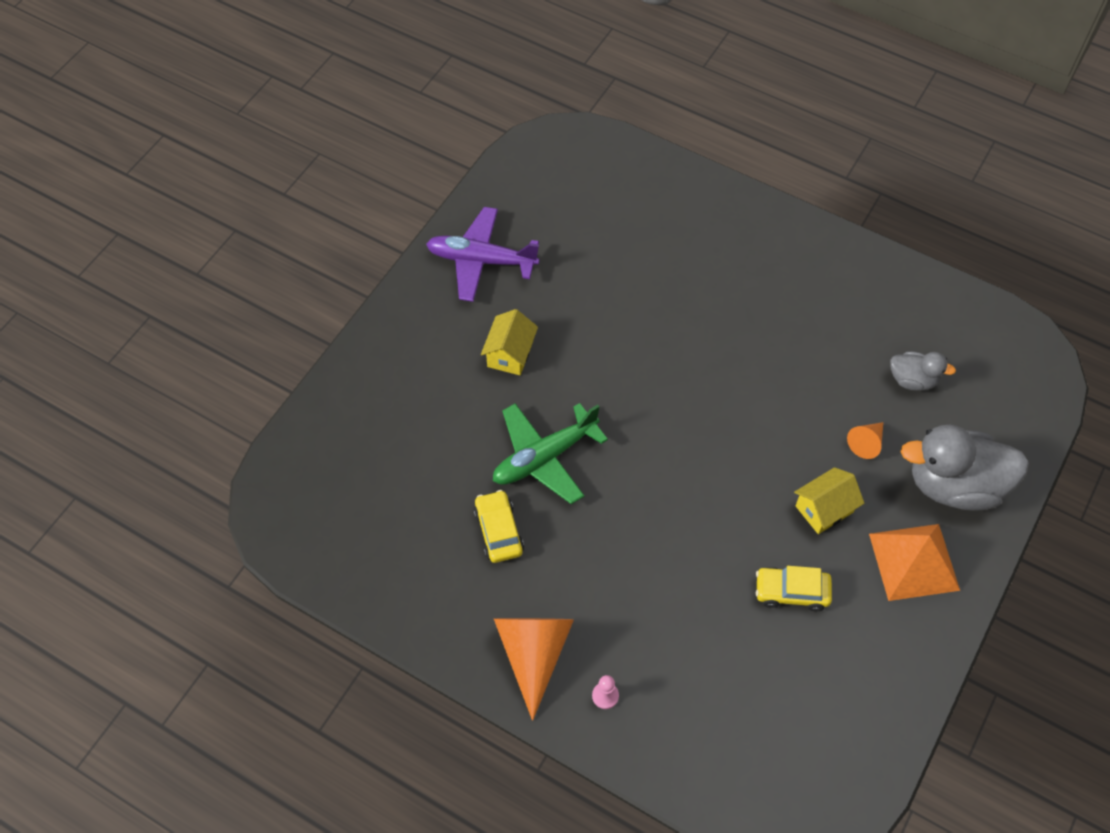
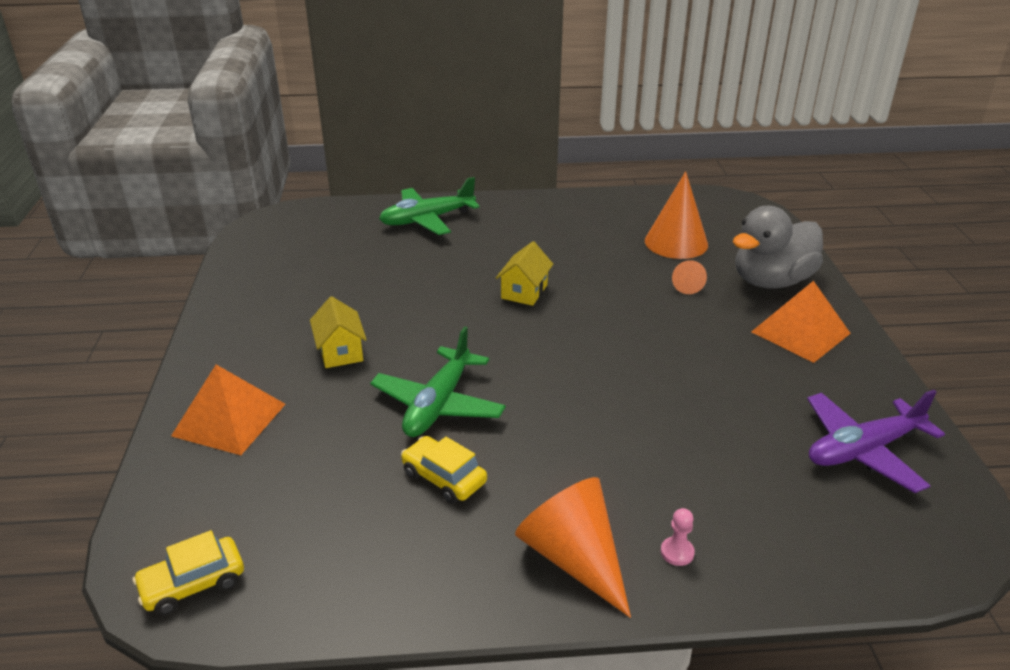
camera: 35 degrees left, 25 degrees down
(389, 382) = (229, 419): none -> orange pyramid
(481, 260) = (260, 306): purple plane -> purple plane (863, 450)
(699, 214) = (427, 220): none -> green plane
(791, 592) = (741, 392): yellow car -> yellow car (193, 584)
(824, 509) = (702, 333): yellow house -> yellow house (524, 291)
(913, 380) = (676, 242): grey duck -> orange cone

